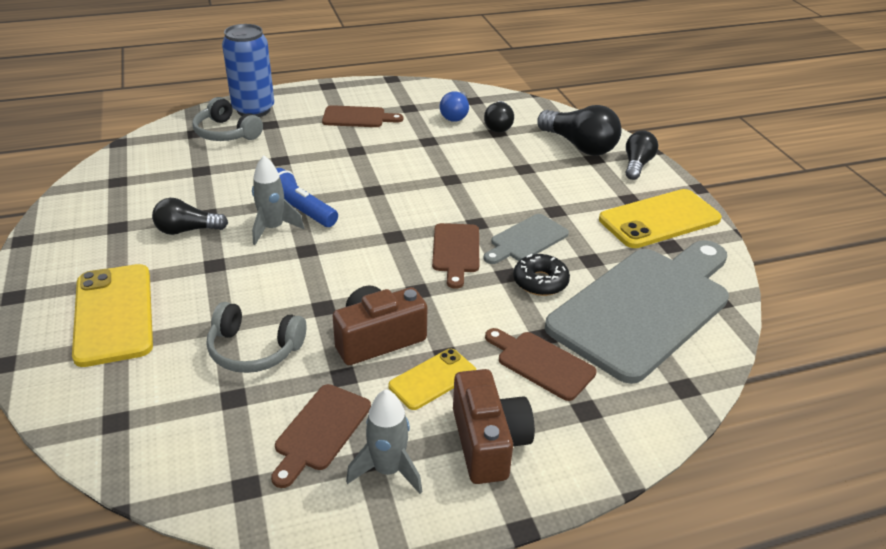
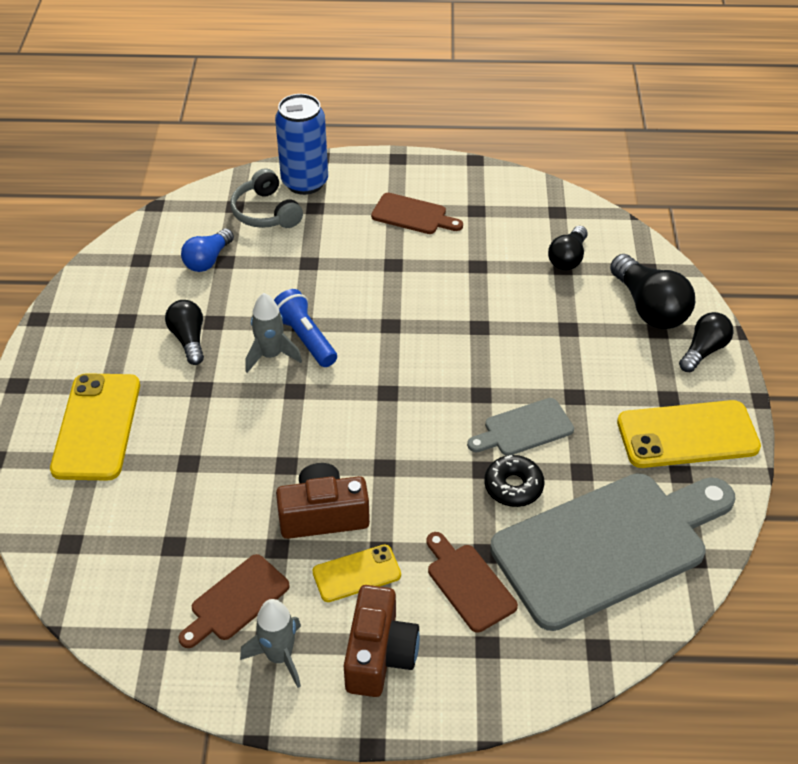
camera: 20 degrees right, 10 degrees up
(187, 230) = (189, 339): black light bulb -> black light bulb turned 60 degrees clockwise
(254, 350) = (207, 498): grey headphones -> none
(455, 115) = (525, 232): blue light bulb -> blue light bulb (208, 260)
(456, 251) = (443, 427): brown cutting board -> none

